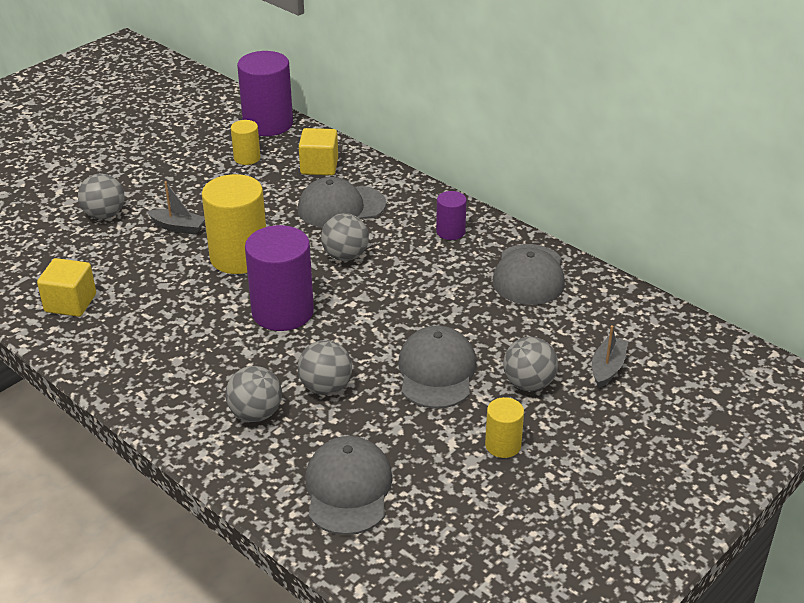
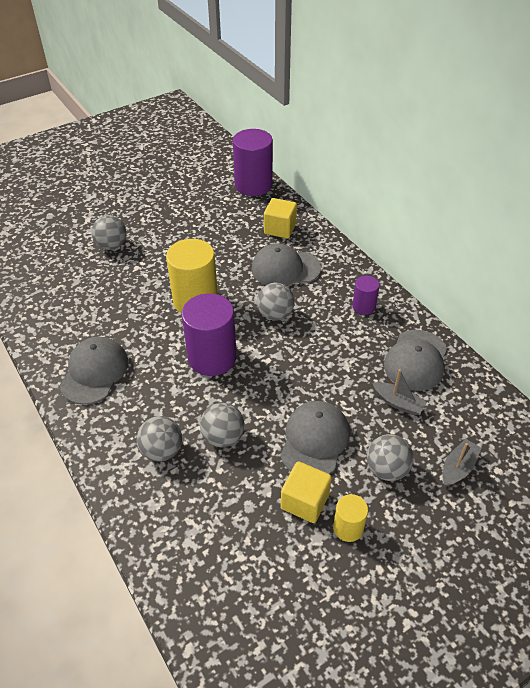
camera: 15 degrees right, 10 degrees up
(70, 303) = (62, 319): yellow cube -> yellow cube (305, 501)
(178, 227) = (160, 265): grey boat -> grey boat (398, 403)
(247, 158) = (229, 212): yellow cylinder -> none
(348, 489) = (210, 542): grey cap -> grey cap (94, 372)

